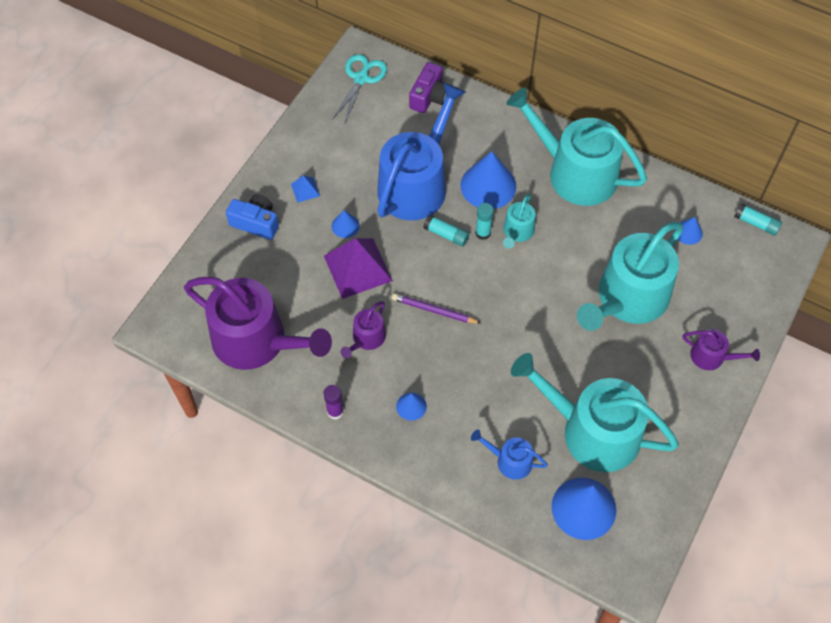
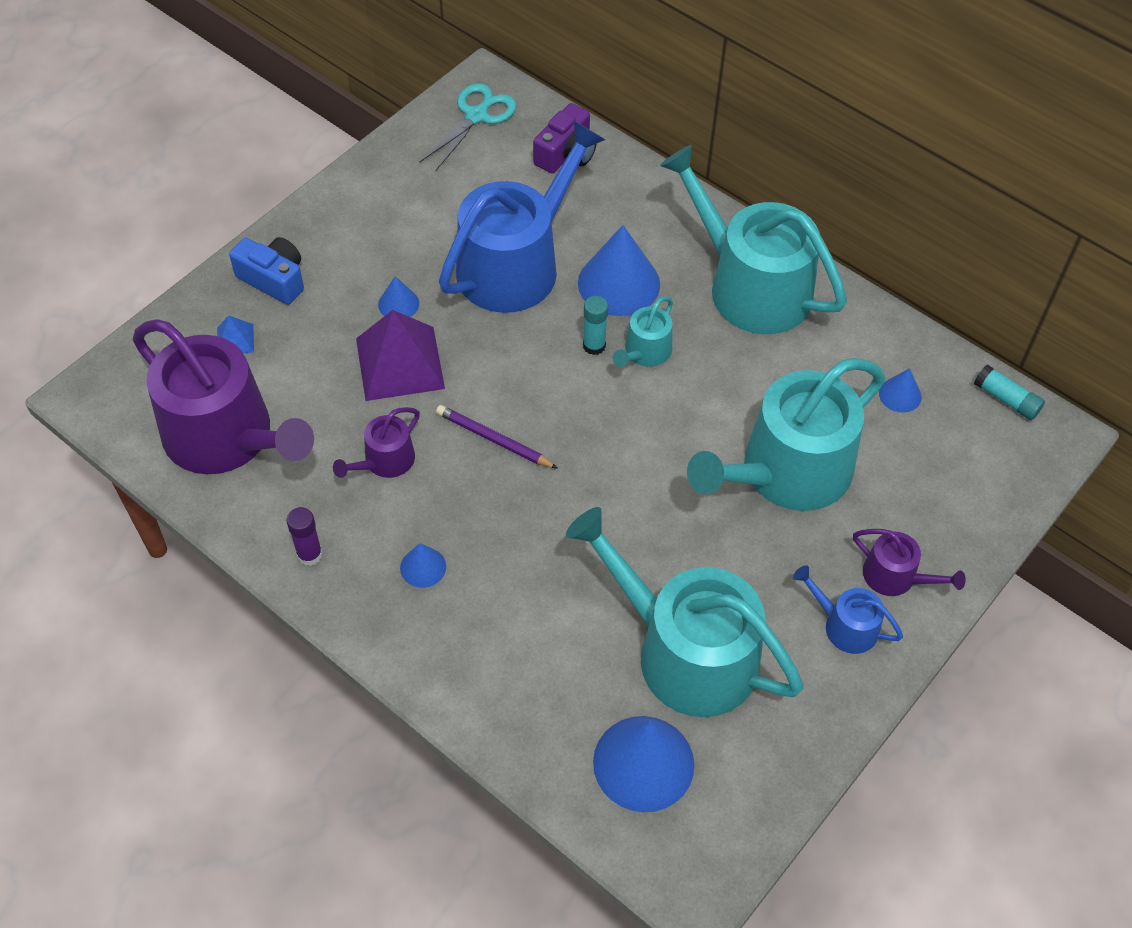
camera: 10 degrees right, 5 degrees down
(305, 190) = (356, 247): blue pyramid -> blue pyramid (235, 339)
(446, 234) = (540, 339): turquoise glue stick -> none
(510, 461) = (548, 672): blue watering can -> blue watering can (844, 625)

